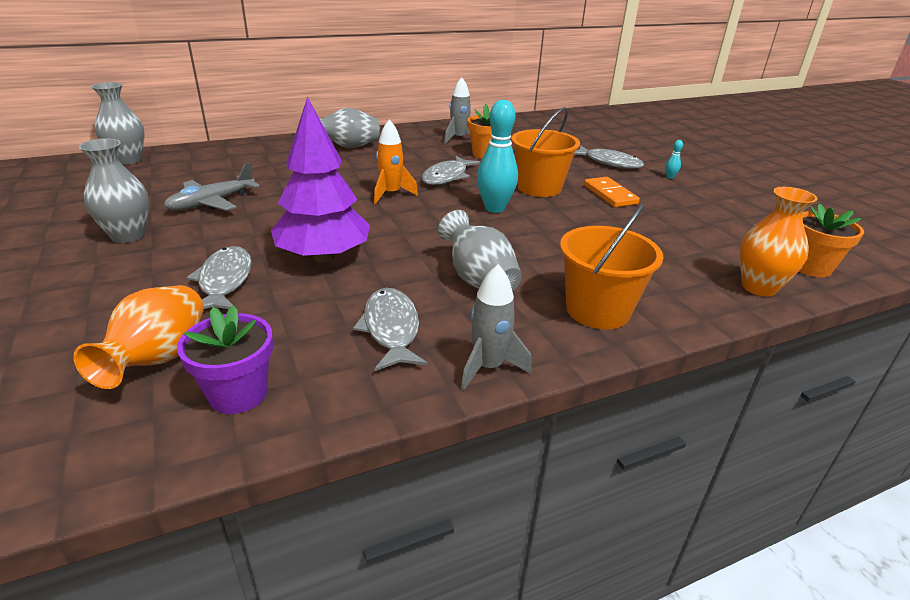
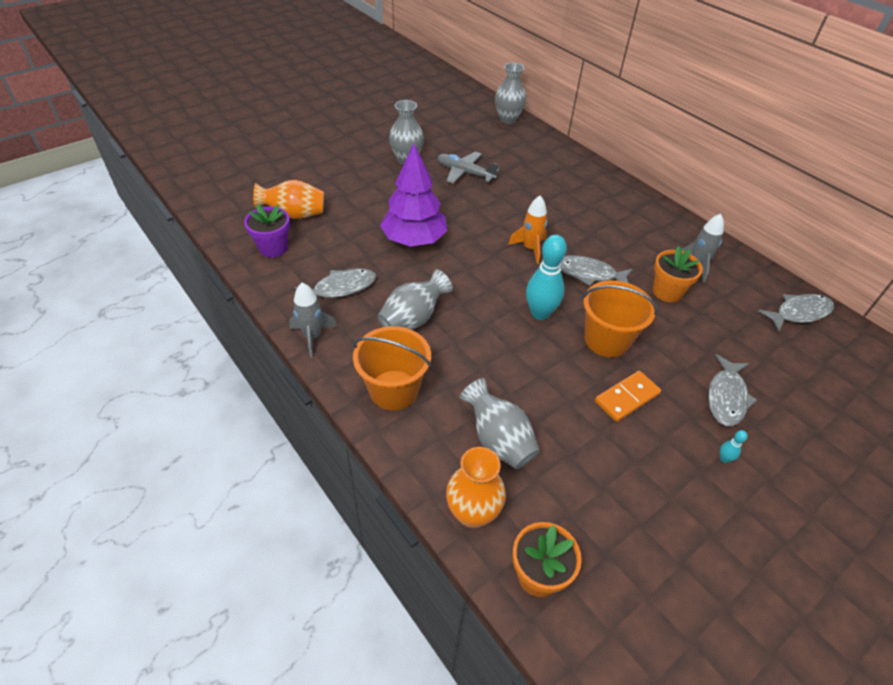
camera: 75 degrees right, 15 degrees up
(225, 281) = (370, 211): grey fish -> grey fish (799, 313)
(347, 147) = (612, 203): grey vase -> grey vase (498, 440)

